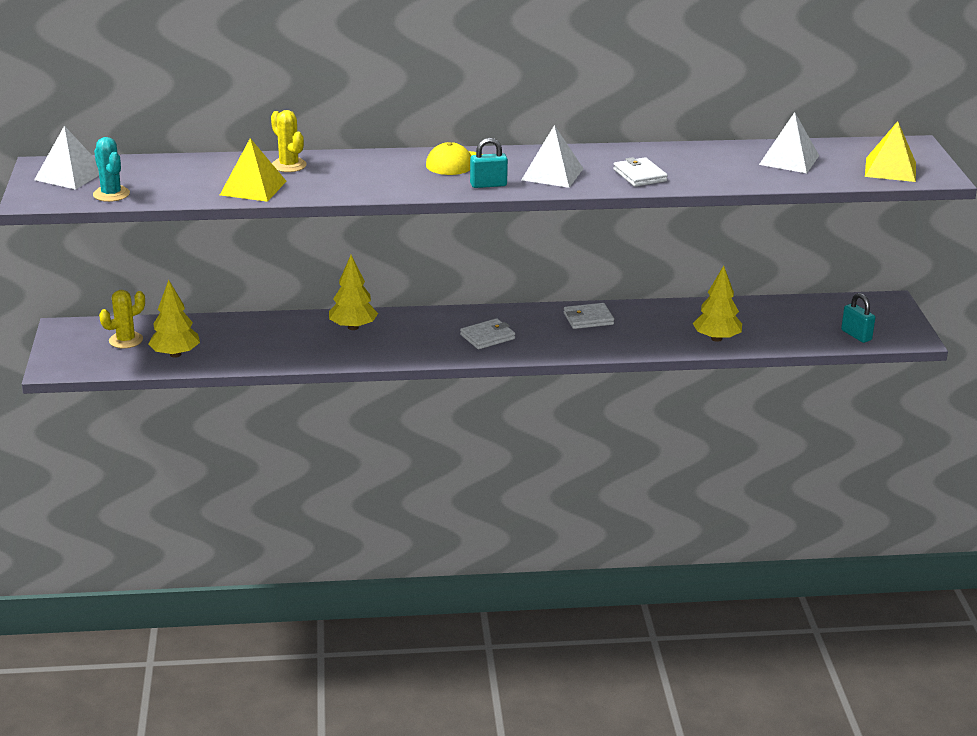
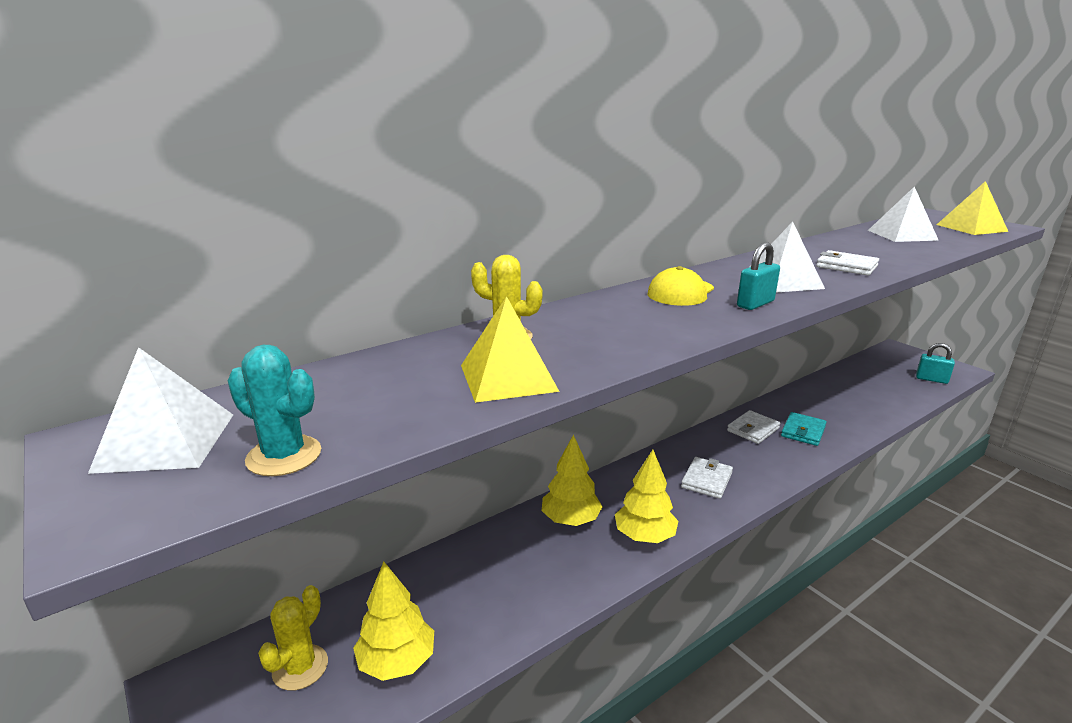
camera: 30 degrees left, 5 degrees down
(630, 333) = (803, 431): none -> turquoise wallet
(716, 338) = (864, 414): yellow tree -> yellow tree (644, 536)

